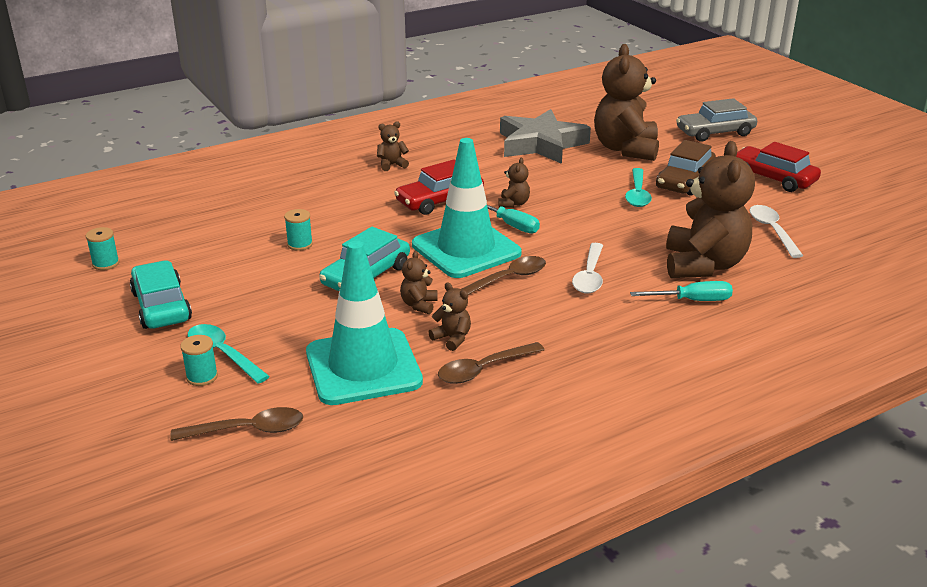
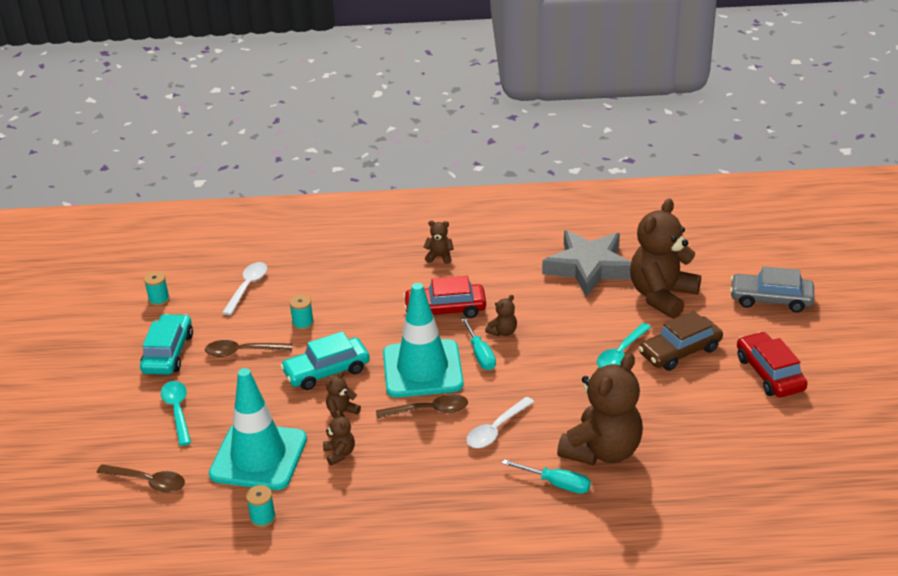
camera: 30 degrees right, 5 degrees up
(202, 377) = (151, 426): turquoise spool -> turquoise spool (263, 518)
(484, 369) = (338, 490): brown spoon -> brown spoon (243, 352)
(772, 231) = (703, 434): white spoon -> white spoon (247, 287)

